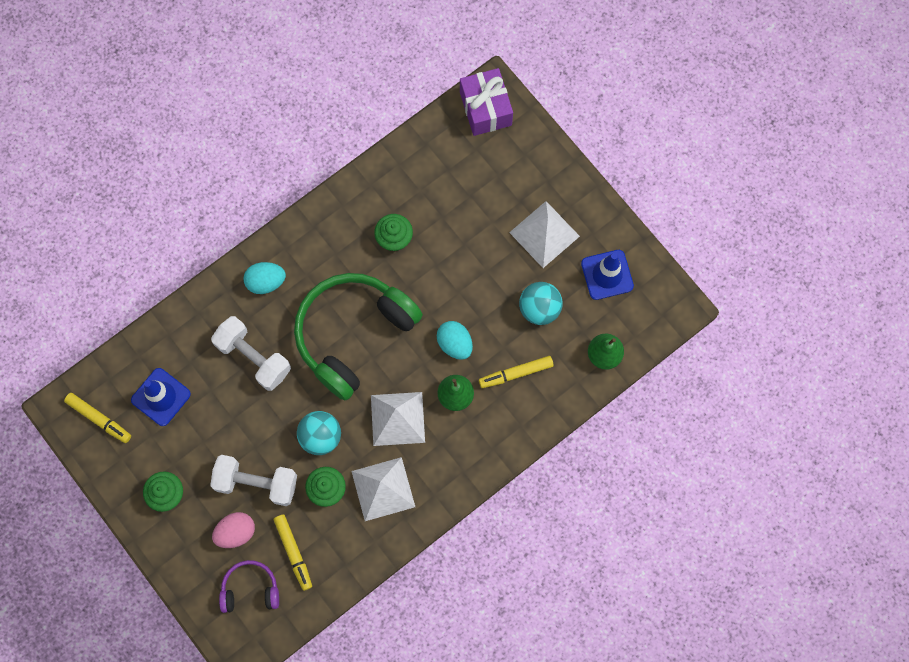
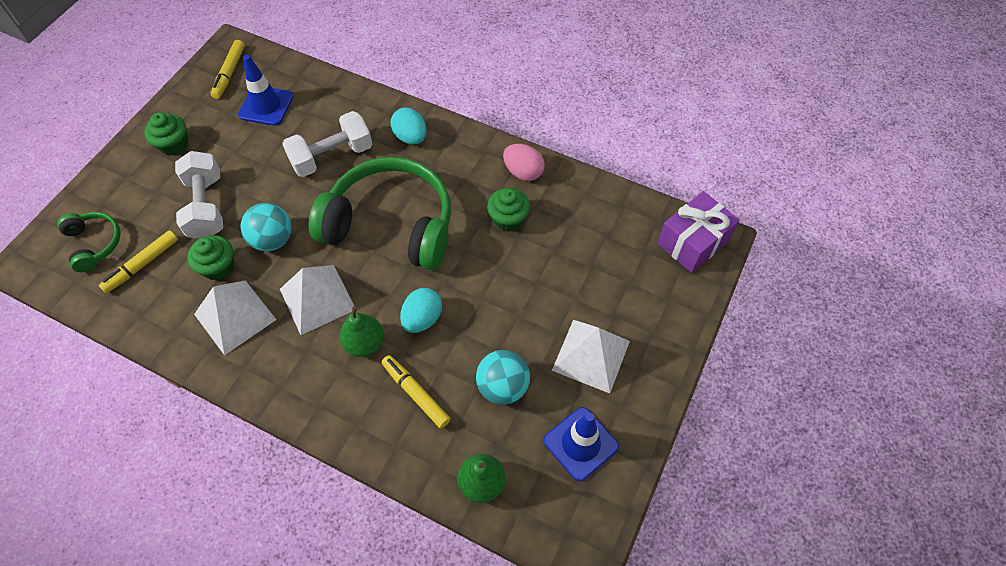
camera: 65 degrees right, 15 degrees down
(236, 532) = (151, 210): pink egg -> pink egg (523, 172)
(250, 589) = (94, 244): purple headphones -> green headphones
(253, 357) = (332, 156): white dumbbell -> white dumbbell turned 45 degrees clockwise

